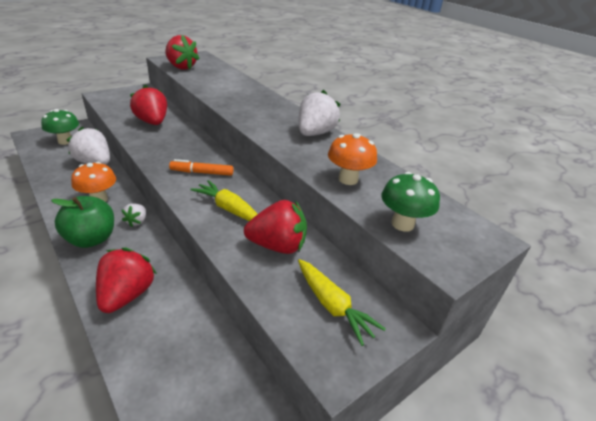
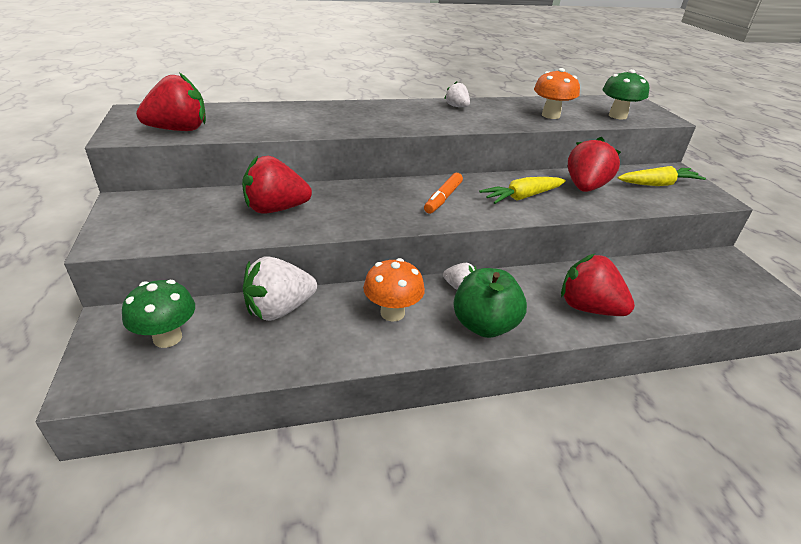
camera: 65 degrees left, 0 degrees up
(315, 133) = (457, 107): white strawberry -> white strawberry, size x0.52

